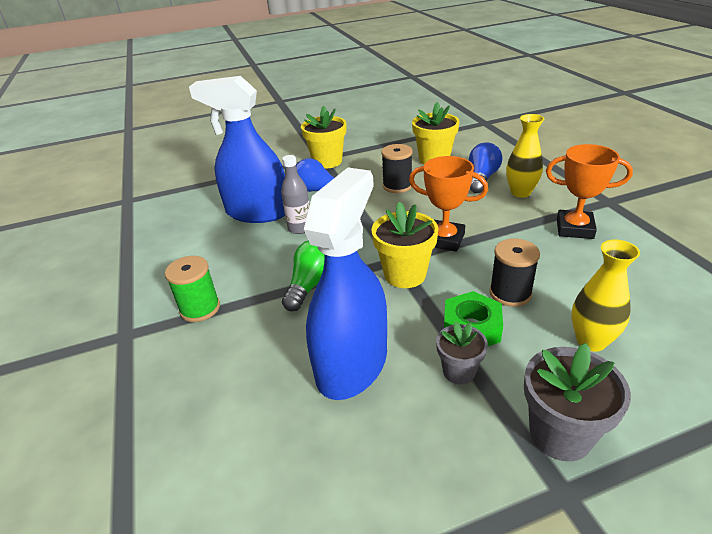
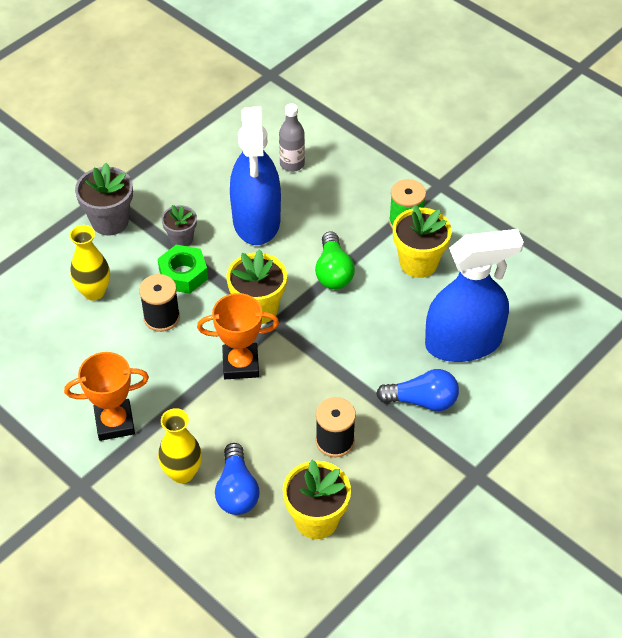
camera: 150 degrees right, 15 degrees up
(300, 228) = (397, 334): grey bottle -> grey bottle (292, 164)
(327, 161) = (460, 468): yellow flower pot -> yellow flower pot (418, 263)

